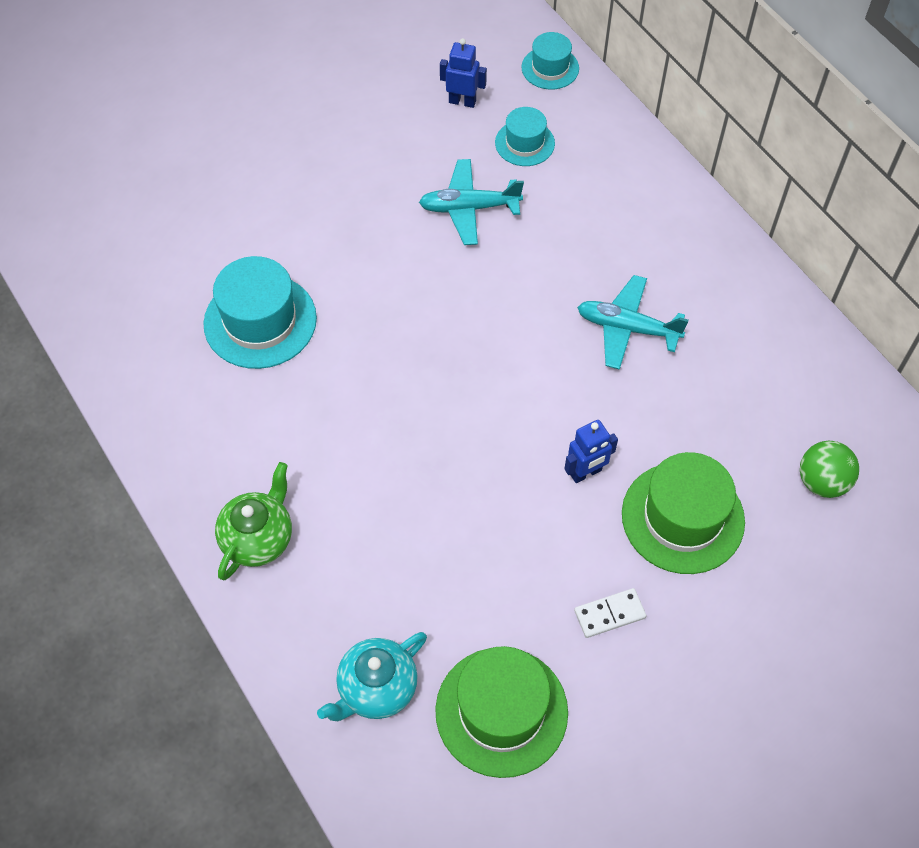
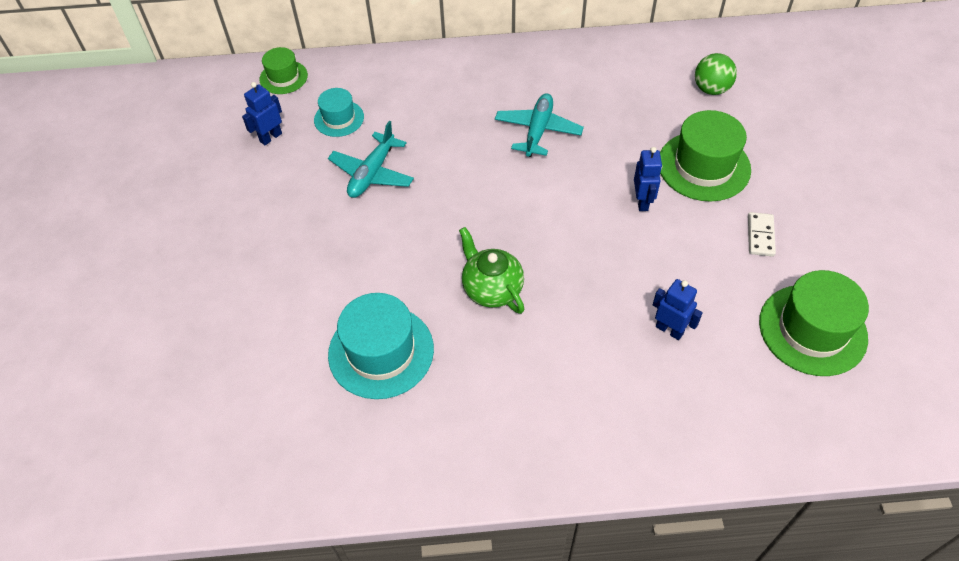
camera: 60 degrees left, 5 degrees down
(258, 538) = (592, 434): green teapot -> green teapot (492, 289)
(376, 688) = (764, 402): turquoise teapot -> none
(421, 564) = (669, 330): none -> blue robot
(550, 68) = (283, 77): turquoise hat -> green hat
(627, 328) = (538, 131): turquoise plane -> turquoise plane turned 150 degrees clockwise

